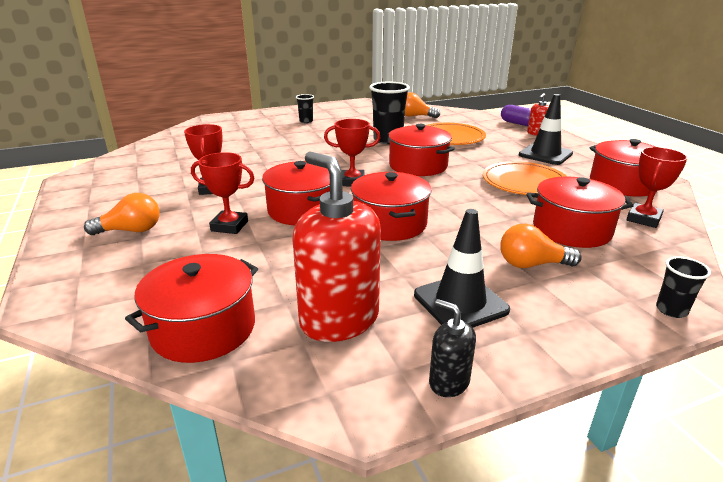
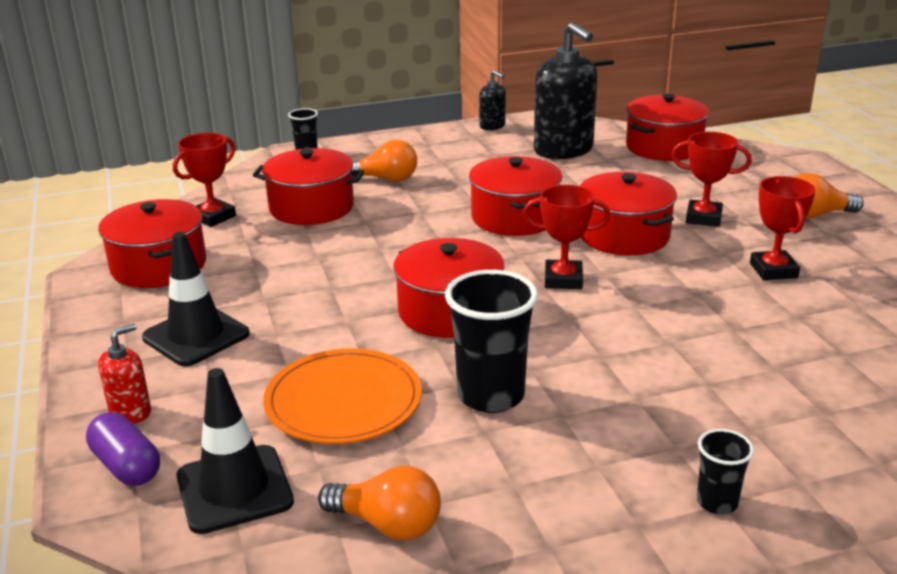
camera: 175 degrees left, 0 degrees up
(339, 319) = (563, 150): red soap dispenser -> black soap dispenser
(460, 302) = (466, 157): black traffic cone -> black traffic cone (234, 489)
(524, 182) = (300, 272): orange plate -> none

